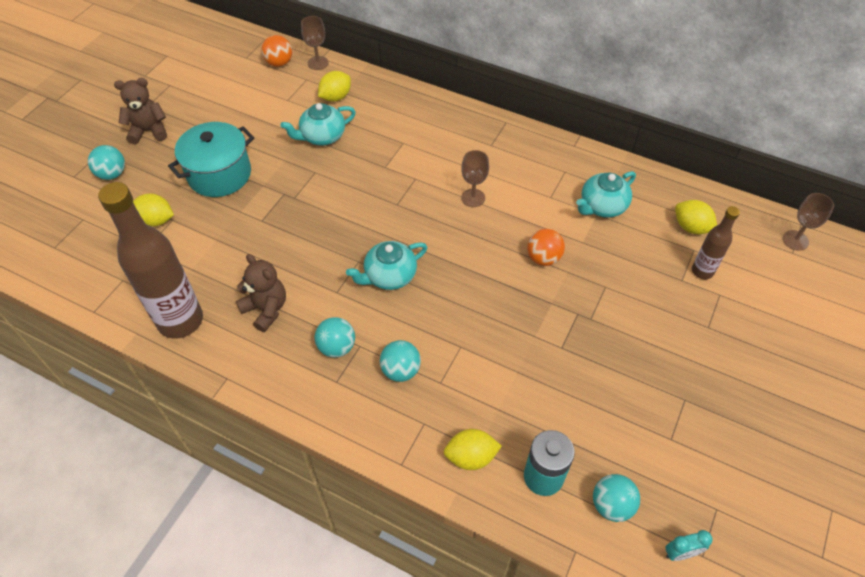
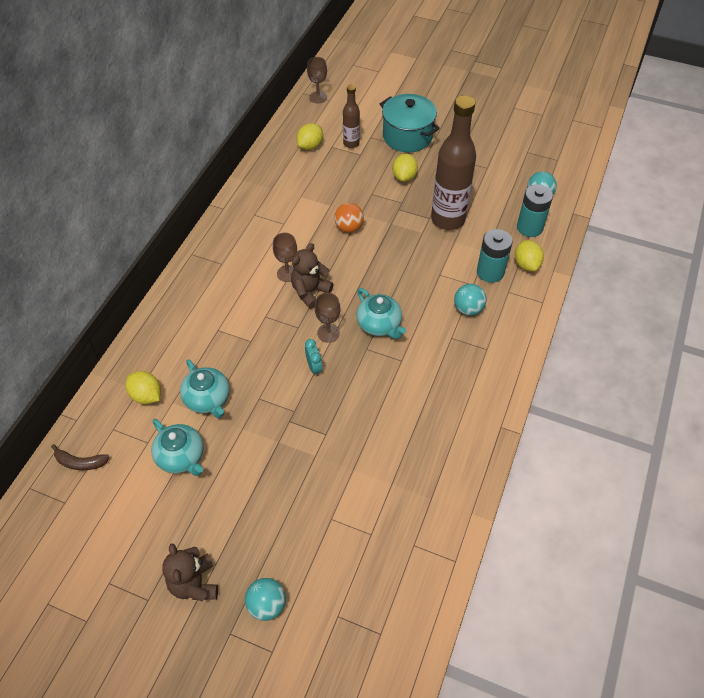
camera: 95 degrees left, 0 degrees up
(156, 220) = (333, 534): yellow lemon -> yellow lemon (404, 177)
(180, 321) = (451, 477): brown bottle -> brown bottle (447, 219)
(219, 174) = (265, 487): turquoise pot -> turquoise pot (407, 136)
(266, 309) = (428, 410): brown teddy bear -> brown teddy bear (310, 292)
(279, 63) = (80, 462): orange ball -> brown banana
(318, 63) = (85, 421): brown goblet -> brown goblet (328, 333)
(337, 347) = (455, 353): turquoise ball -> none
(460, 407) = (490, 272): none -> turquoise battery
(602, 206) = (292, 193): turquoise teapot -> turquoise teapot (181, 457)
(680, 553) = (558, 168): turquoise clock -> turquoise clock (314, 367)

